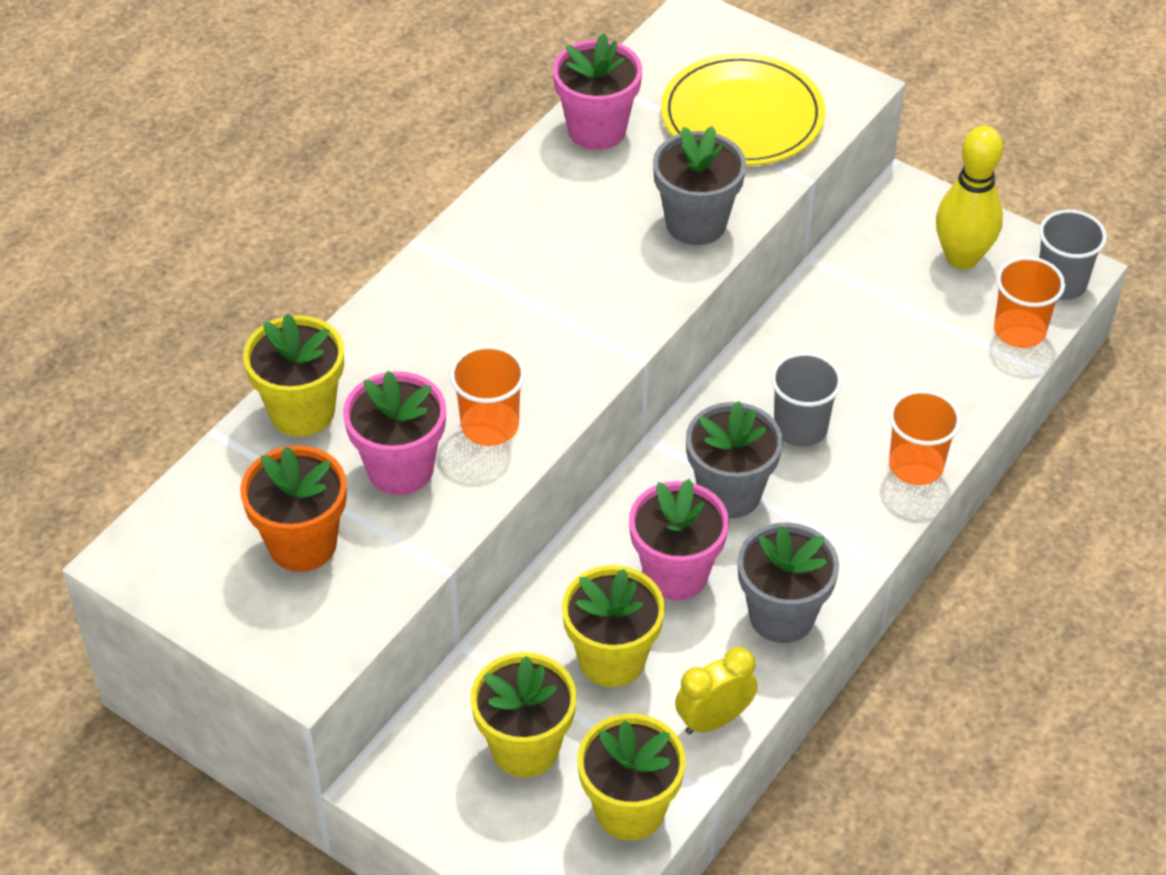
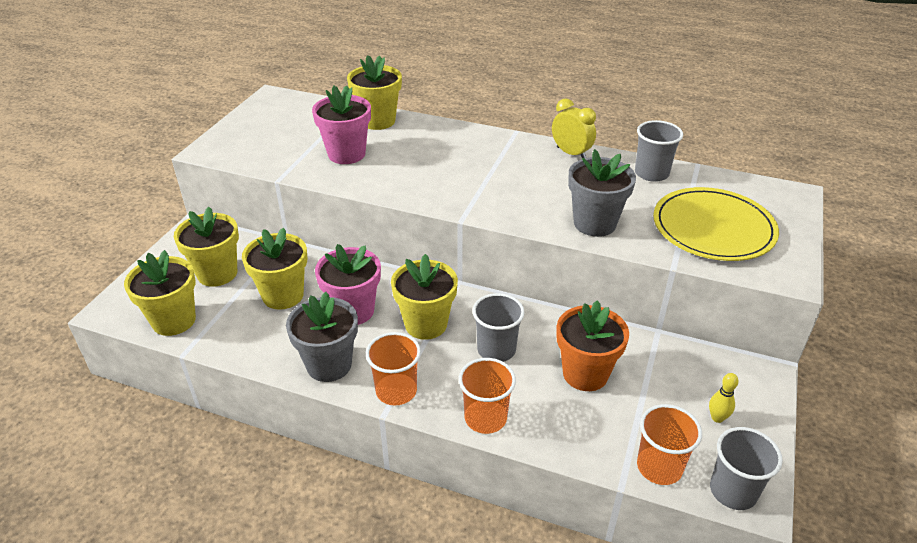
camera: 75 degrees right, 10 degrees down
(302, 544) = (288, 136): orange flower pot -> orange flower pot (585, 374)
(490, 426) = (387, 176): orange cup -> orange cup (396, 391)
(597, 130) = (651, 173): pink flower pot -> grey cup
(714, 719) = (241, 346): yellow clock -> yellow clock (571, 153)
(729, 493) = (426, 324): grey flower pot -> yellow flower pot
(962, 258) = (717, 418): yellow bowling pin -> yellow bowling pin, size x0.44

